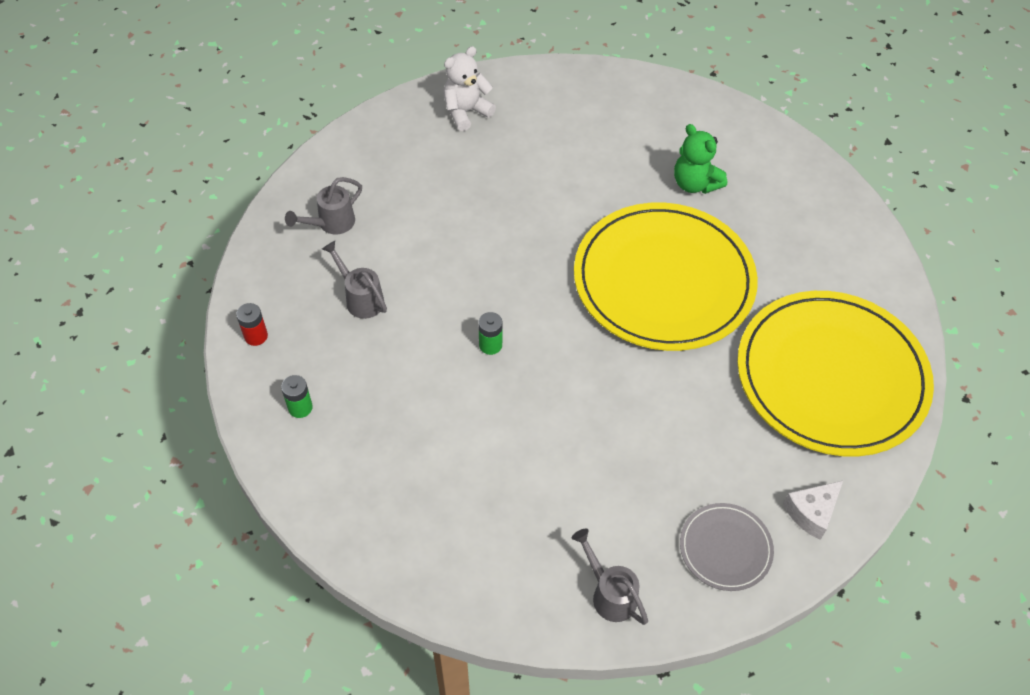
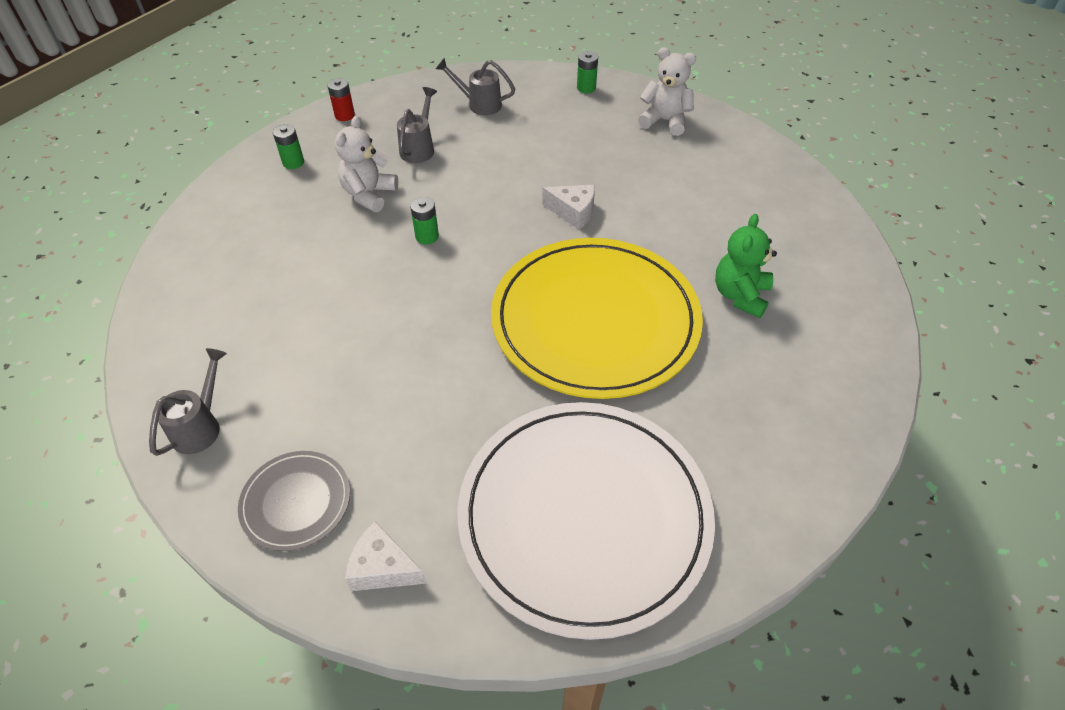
camera: 60 degrees right, 5 degrees down
(374, 137) = (586, 88): none -> green battery
(400, 364) = (369, 194): none -> white teddy bear
(534, 232) = (573, 212): none -> white cheese
(831, 376) = (584, 516): yellow plate -> white plate

